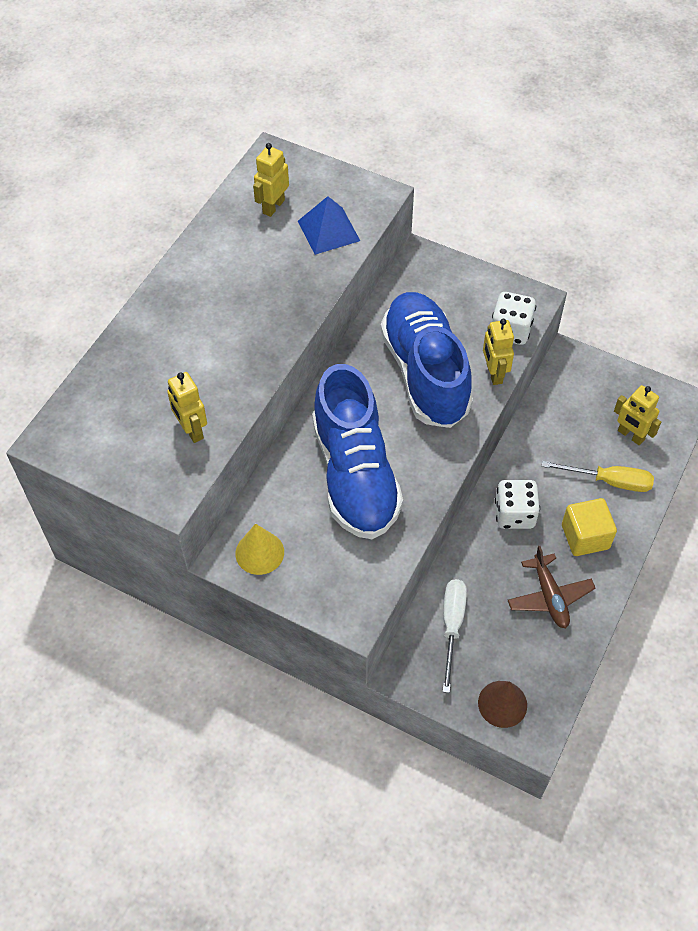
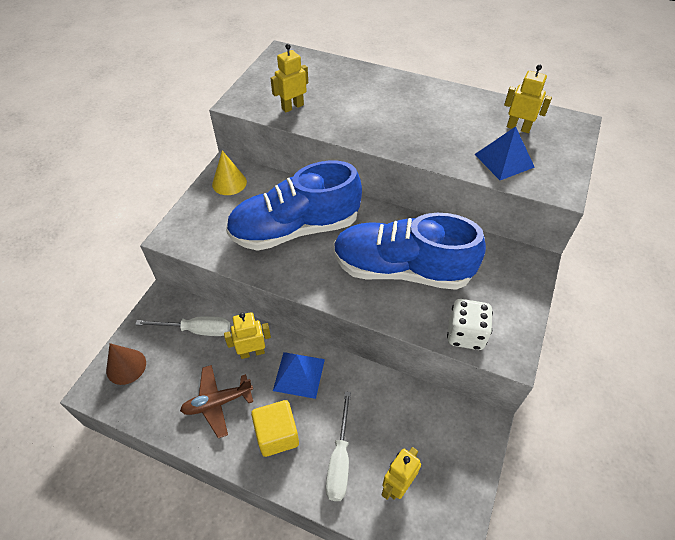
camera: 85 degrees right, 5 degrees down
(425, 373) = (401, 269): blue shoe -> blue shoe turned 150 degrees counterclockwise
(494, 373) = (410, 321): yellow robot -> yellow robot (252, 352)
(514, 514) = (299, 374): white dice -> blue pyramid
(609, 481) = (339, 460): yellow screwdriver -> white screwdriver

